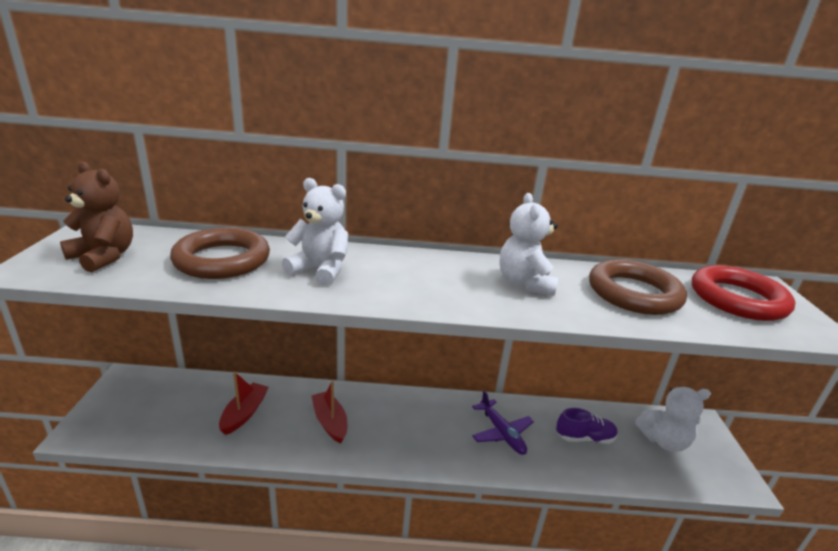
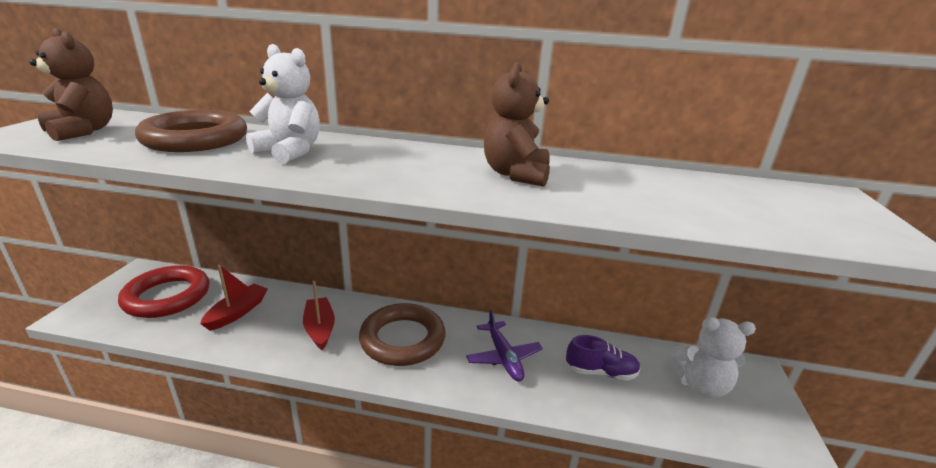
camera: 10 degrees right, 0 degrees up
(524, 283) = (516, 174): white teddy bear -> brown teddy bear
(634, 293) = (649, 191): brown ring -> brown ring (402, 339)
(737, 299) = (789, 204): red ring -> red ring (167, 296)

